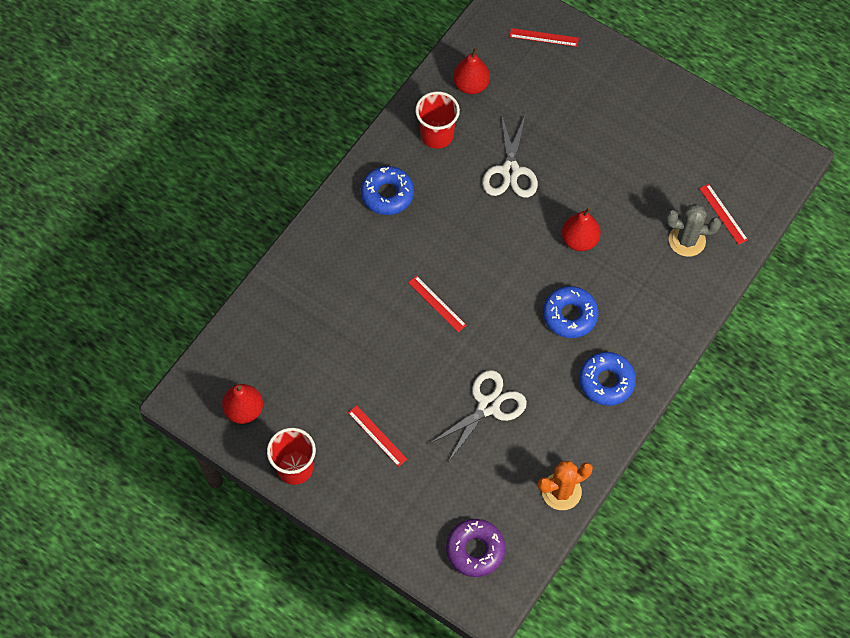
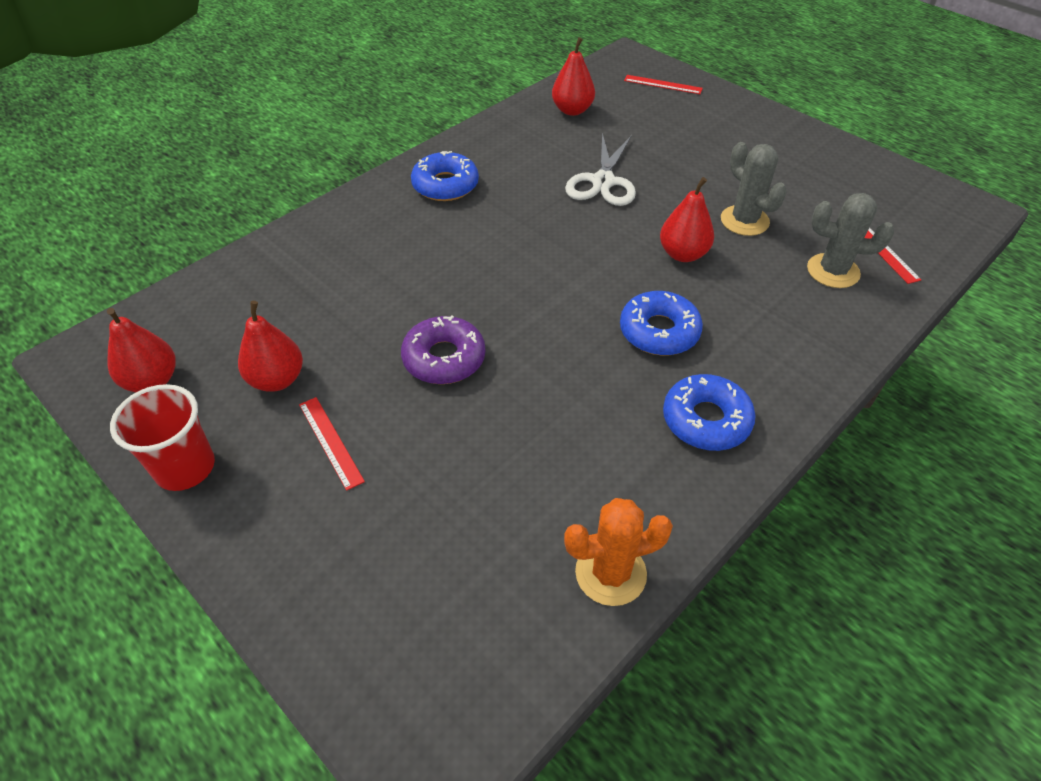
camera: 10 degrees right, 15 degrees down
(326, 396) = (277, 379): none -> red pear
(437, 135) = (521, 143): red cup -> none
(437, 303) = (473, 295): red ruler -> none
(475, 550) = (433, 651): purple donut -> purple donut (444, 358)
(488, 406) = (514, 426): white scissors -> none
(622, 198) = (744, 221): none -> grey cactus

